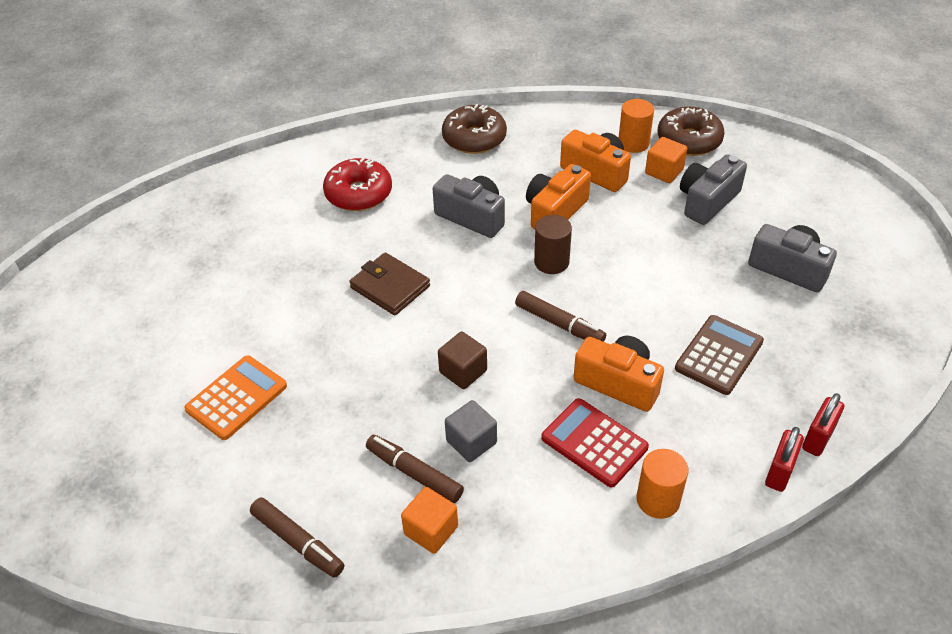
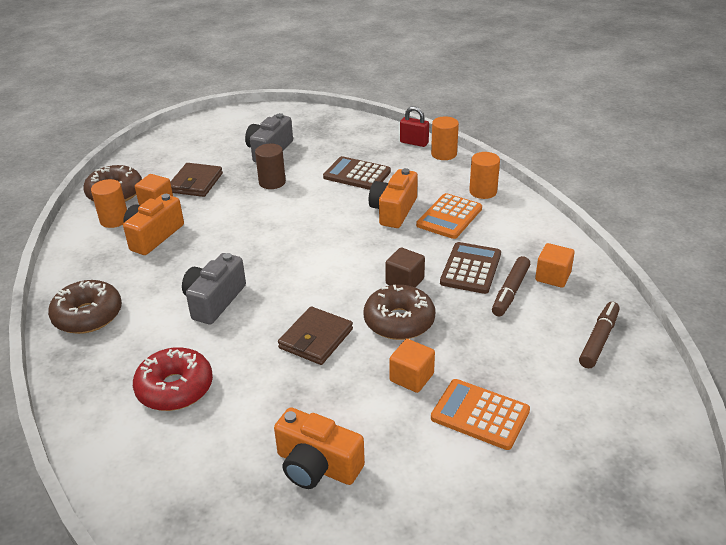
camera: 100 degrees left, 10 degrees down
(307, 353) = (411, 377): none -> orange cube
(395, 356) = (399, 321): none -> brown donut
(471, 442) = (470, 268): grey cube -> brown calculator
(551, 262) = (272, 250): brown cylinder -> brown cylinder (272, 182)
(555, 211) = (207, 254): orange camera -> orange camera (317, 466)
(559, 324) = (342, 240): brown marker -> none
(594, 443) = (449, 217): red calculator -> orange calculator
(707, 201) = (196, 183): grey camera -> brown wallet
(779, 472) = (444, 154): red padlock -> orange cylinder

